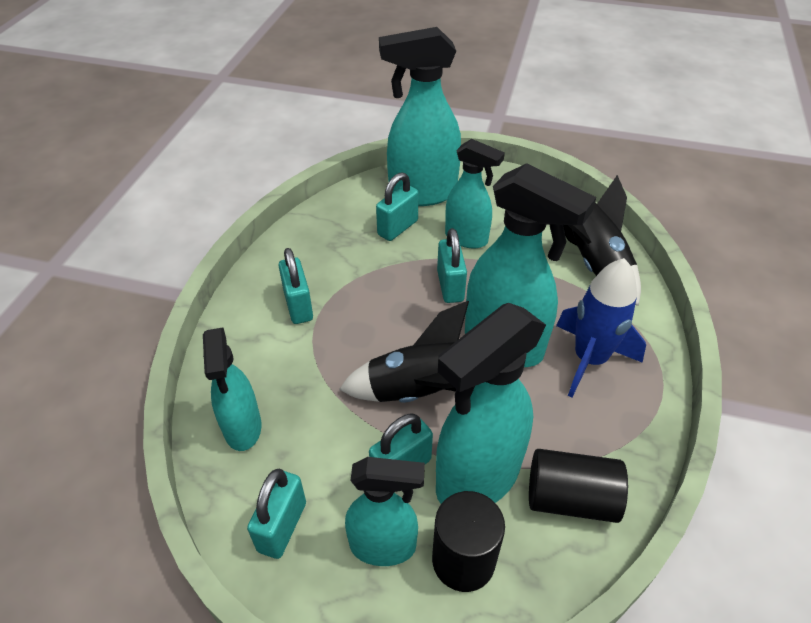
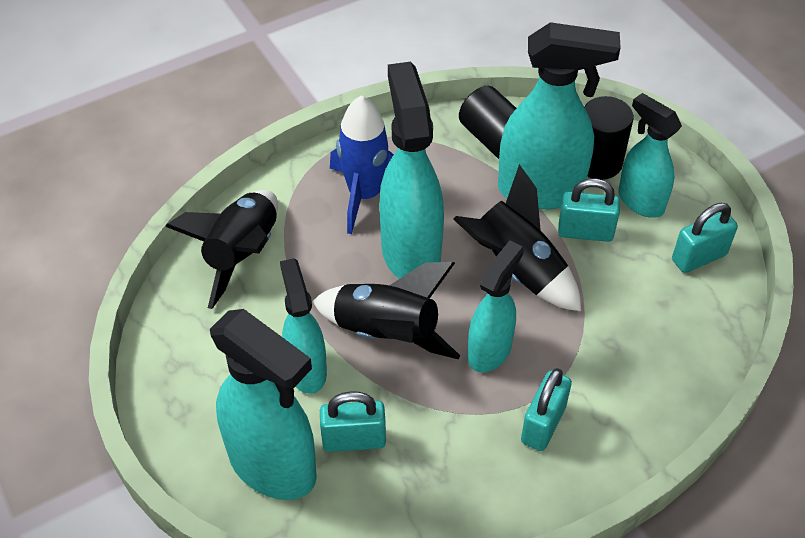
camera: 135 degrees left, 5 degrees up
(243, 428) = (680, 344): turquoise spray bottle -> turquoise spray bottle (490, 350)
(450, 286) = (386, 333): turquoise padlock -> black rocket

